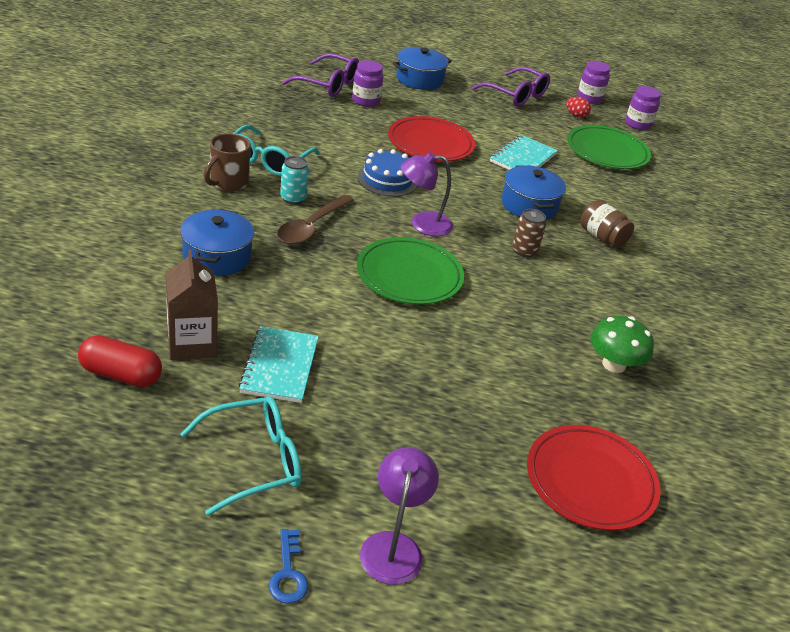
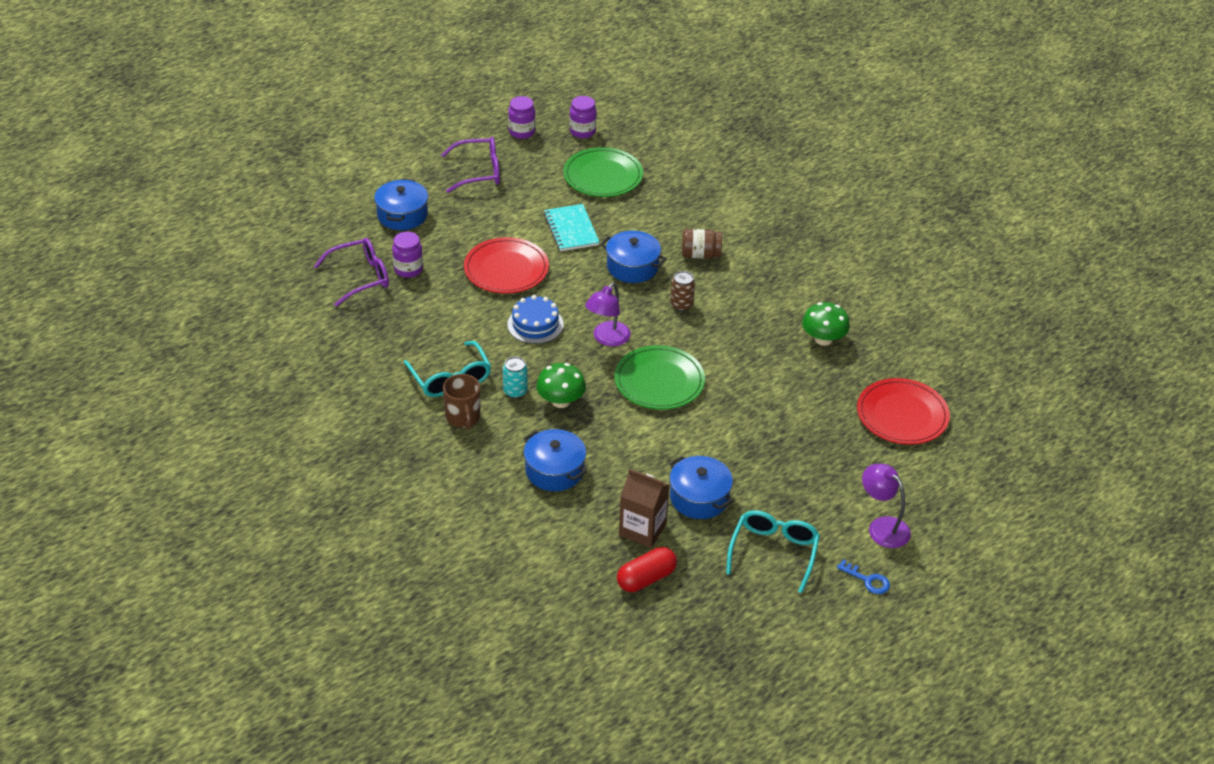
camera: 45 degrees left, 5 degrees up
(279, 366) = (699, 498): turquoise notebook -> blue pot
(311, 227) = (561, 401): brown spoon -> green mushroom
(576, 115) = (539, 158): red egg -> none

